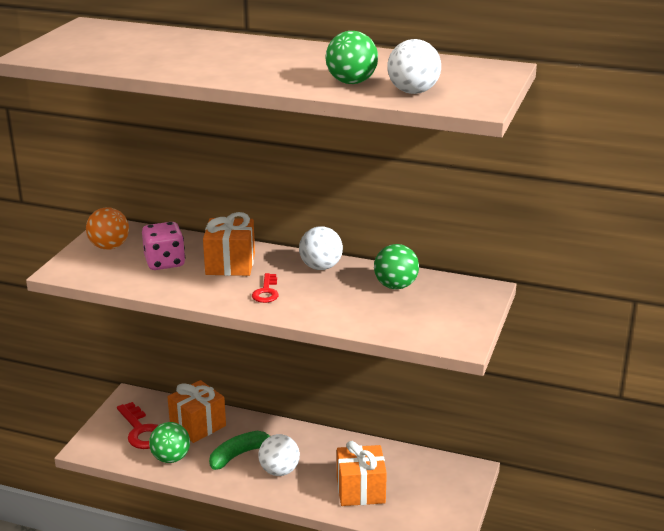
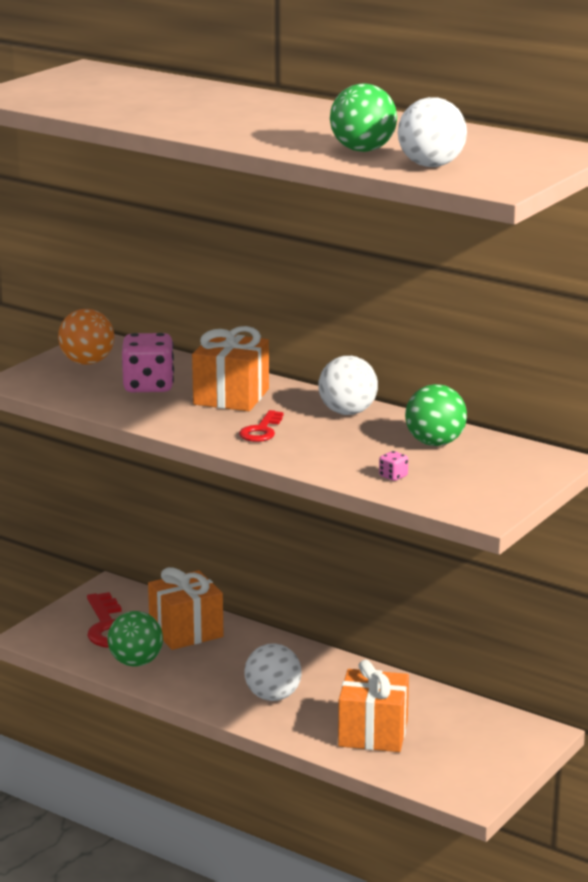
camera: 15 degrees right, 5 degrees down
(238, 455) = (226, 671): green banana -> none
(381, 320) = (393, 476): none -> pink dice

